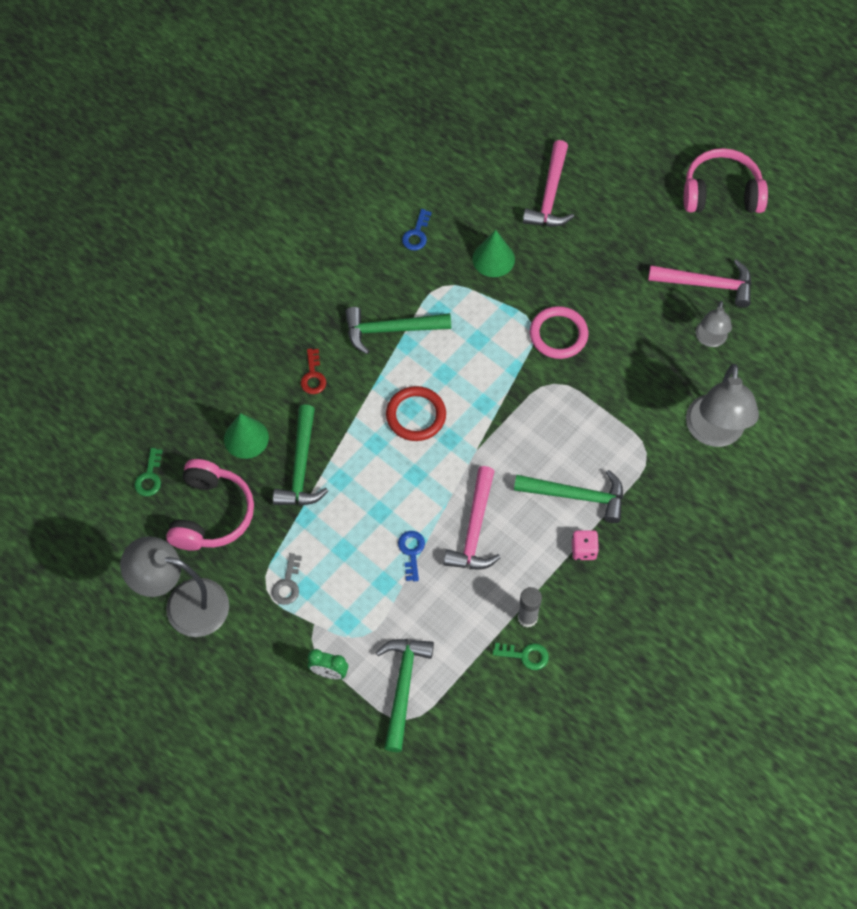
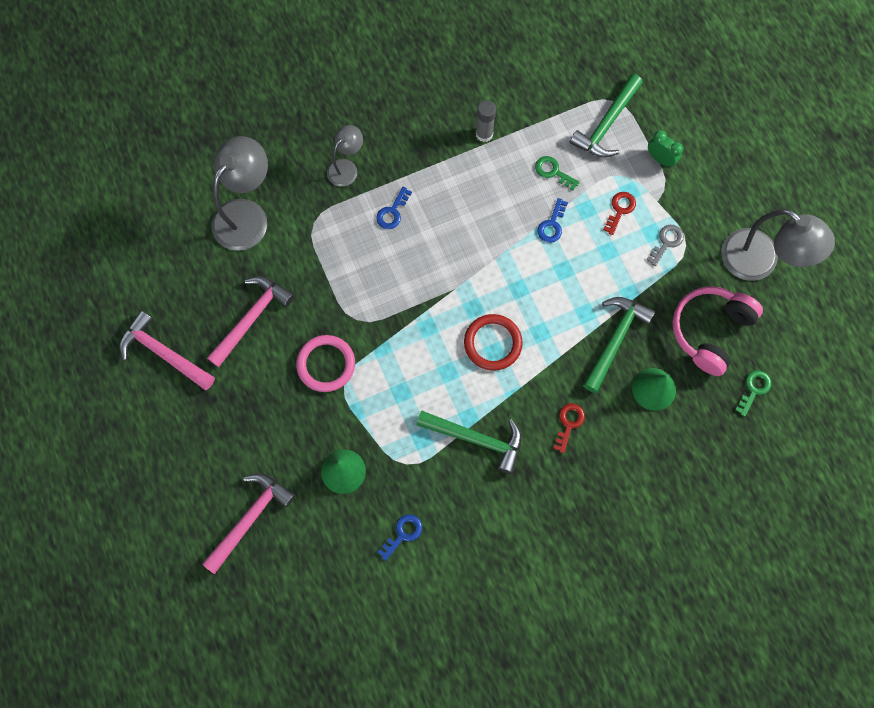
camera: 155 degrees left, 10 degrees up
(349, 597) = (620, 210): none -> red key
(475, 529) = (491, 221): pink hammer -> pink hammer (251, 318)
(525, 655) = (500, 107): green key -> green key (553, 172)
(576, 496) = (392, 212): green hammer -> blue key
(583, 550) = (411, 166): pink dice -> none
(710, 339) = (196, 299): grey lamp -> grey lamp (346, 167)
(721, 193) = (87, 442): pink headphones -> none

